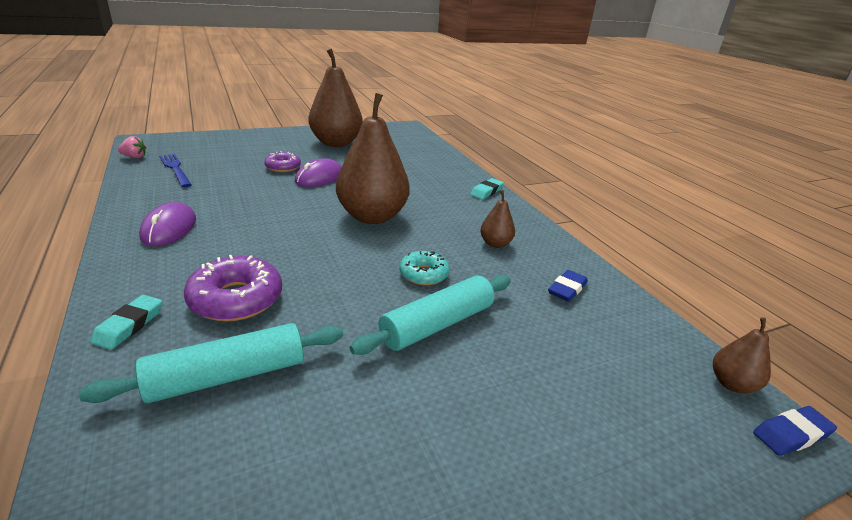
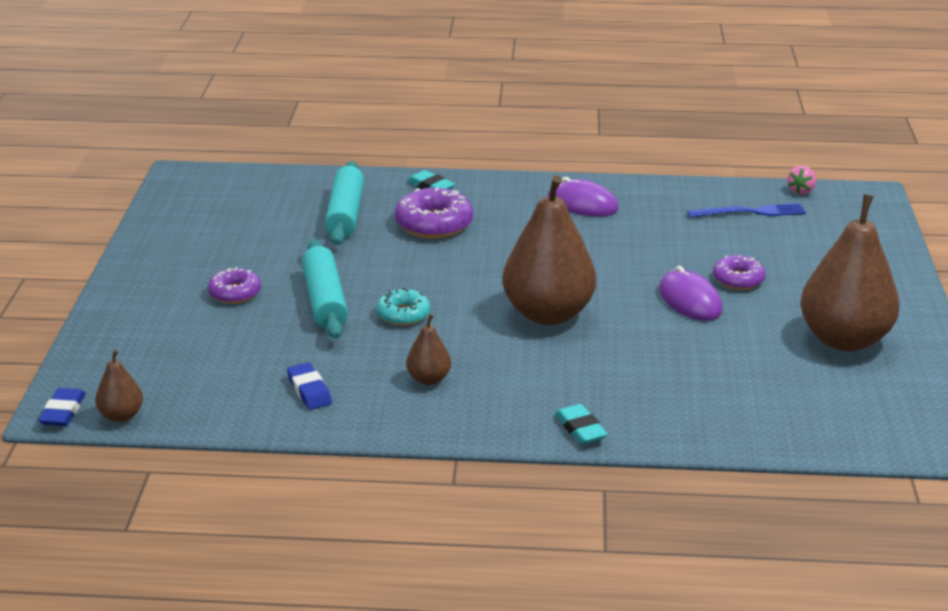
camera: 120 degrees right, 0 degrees up
(477, 400) = (235, 293): none -> purple donut

